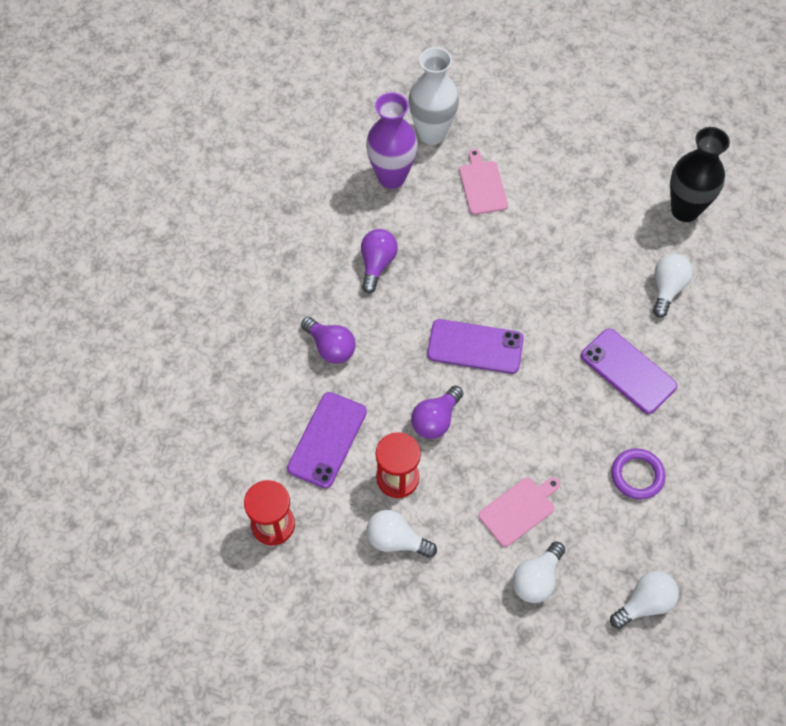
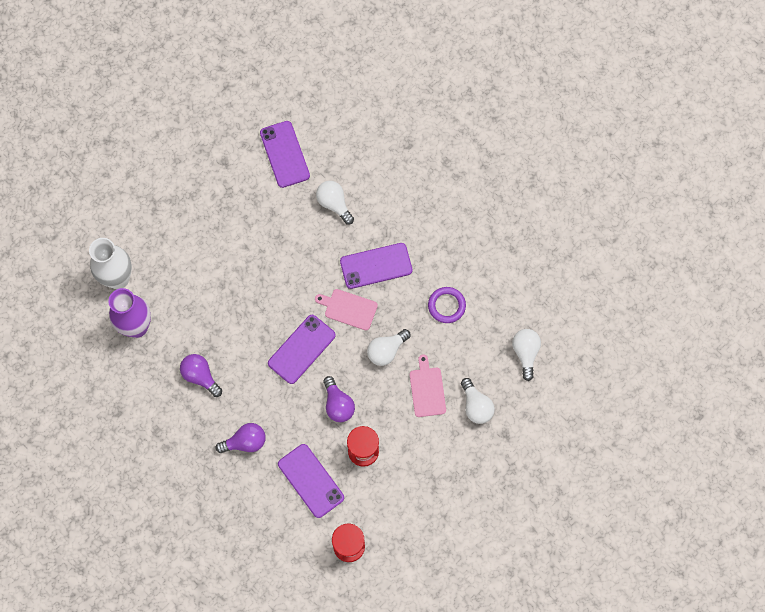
camera: 60 degrees left, 10 degrees up
(396, 540) = (403, 475): white light bulb -> white light bulb (386, 350)
(482, 185) = (182, 270): pink cutting board -> pink cutting board (348, 309)
(685, 210) = (285, 154): black vase -> purple phone

